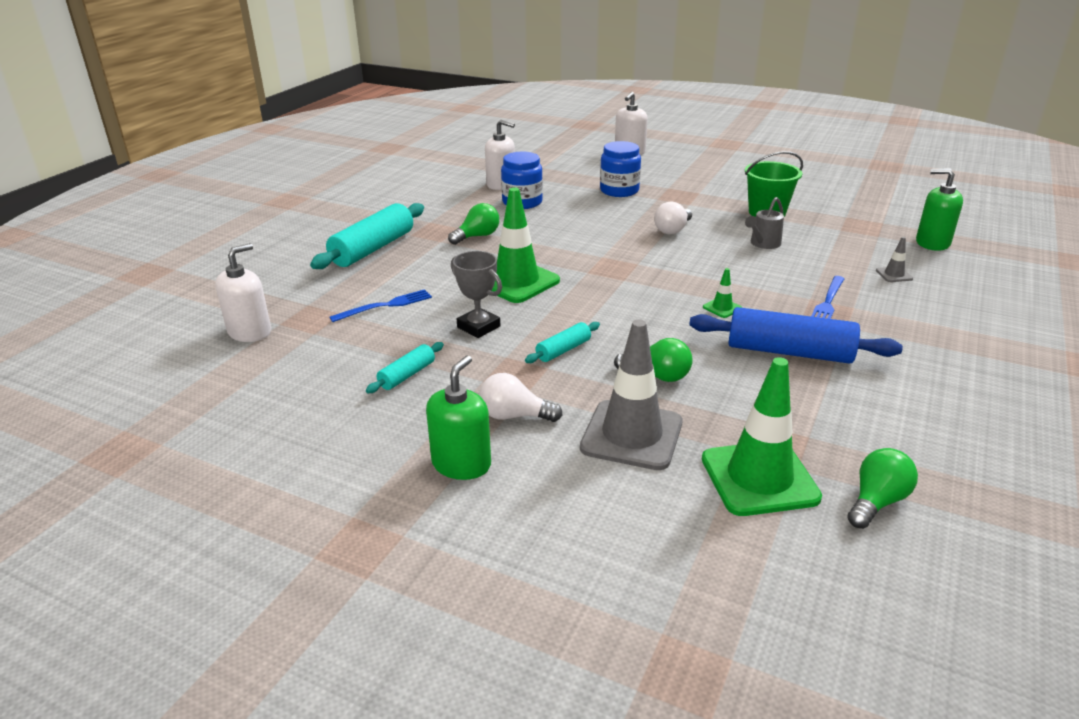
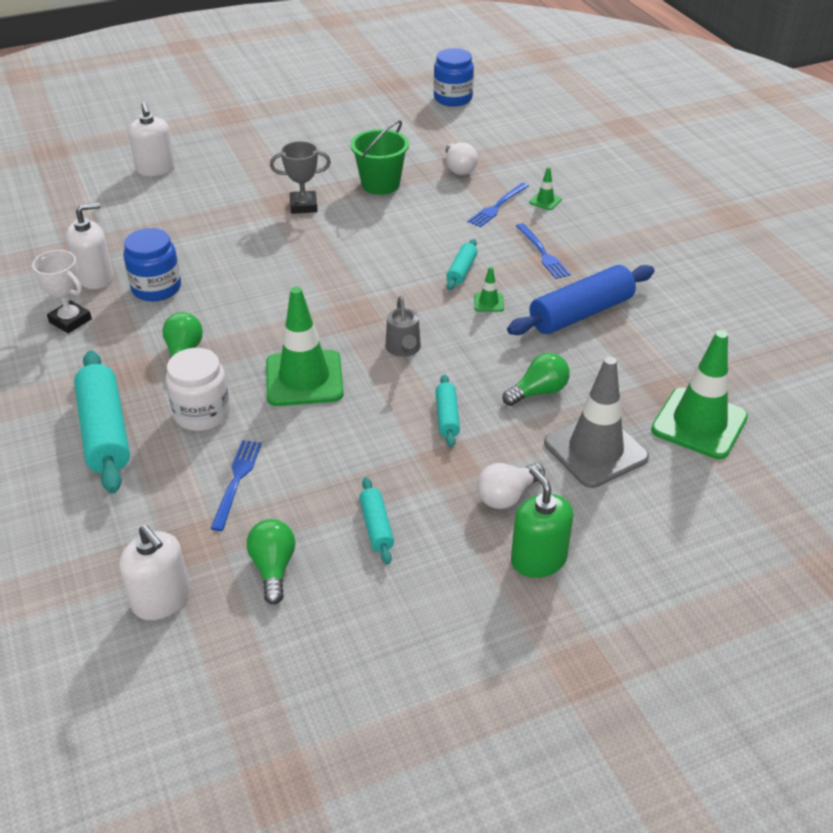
camera: 50 degrees left, 10 degrees up
(250, 332) = (161, 600): white soap dispenser -> white soap dispenser turned 150 degrees clockwise
(431, 267) = (202, 413): none -> white jar
(452, 196) = (70, 321): none -> white trophy
(478, 327) = (351, 443): grey trophy -> grey trophy (303, 206)
(619, 191) = (224, 224): blue jar -> blue jar (453, 98)
(673, 230) = (339, 245): white light bulb -> white light bulb (459, 168)
(736, 281) = (461, 271): none -> turquoise rolling pin
(763, 244) = (425, 221): grey watering can -> grey watering can (404, 349)
(842, 260) = (497, 206): none -> blue fork
(876, 501) = (765, 392): green light bulb -> green light bulb (273, 568)
(894, 275) = (545, 201): grey traffic cone -> green traffic cone
(932, 243) = (527, 155): green soap dispenser -> none

